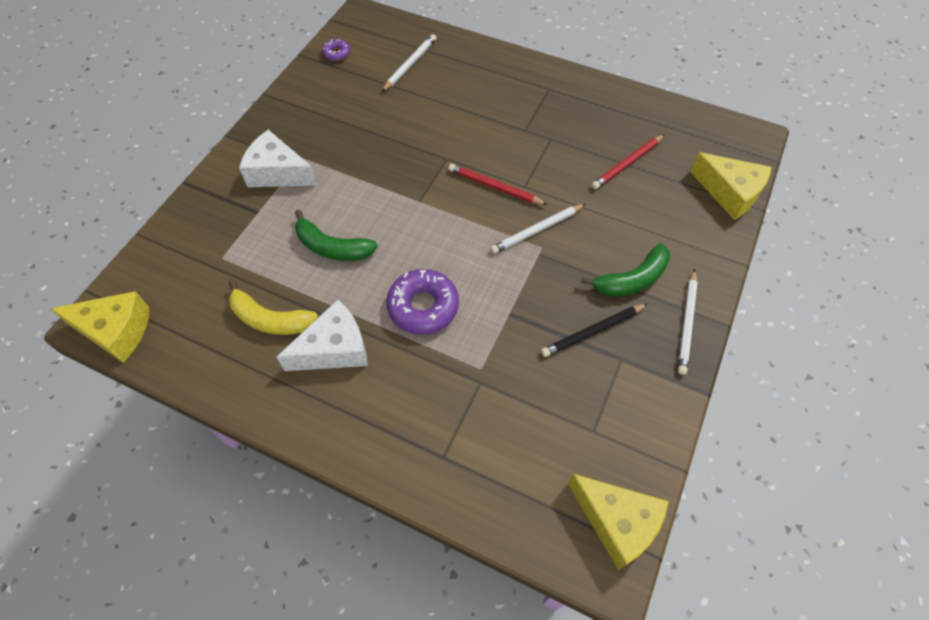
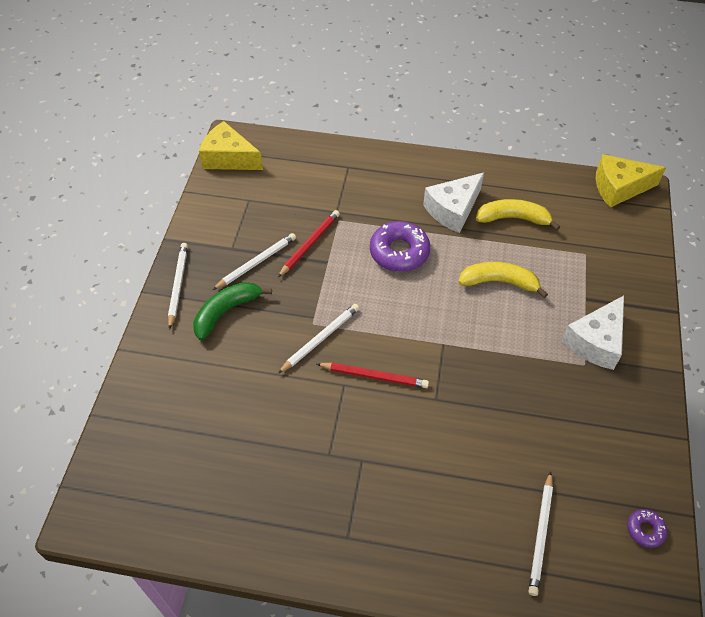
camera: 165 degrees right, 5 degrees down
(278, 173) = (596, 341): white cheese -> white cheese turned 120 degrees clockwise
(332, 247) = (499, 282): green banana -> yellow banana
(593, 331) = (256, 263): black pencil -> white pencil
(627, 163) = (237, 440): red pencil -> red pencil (310, 244)
(729, 193) = (124, 427): yellow cheese -> none

